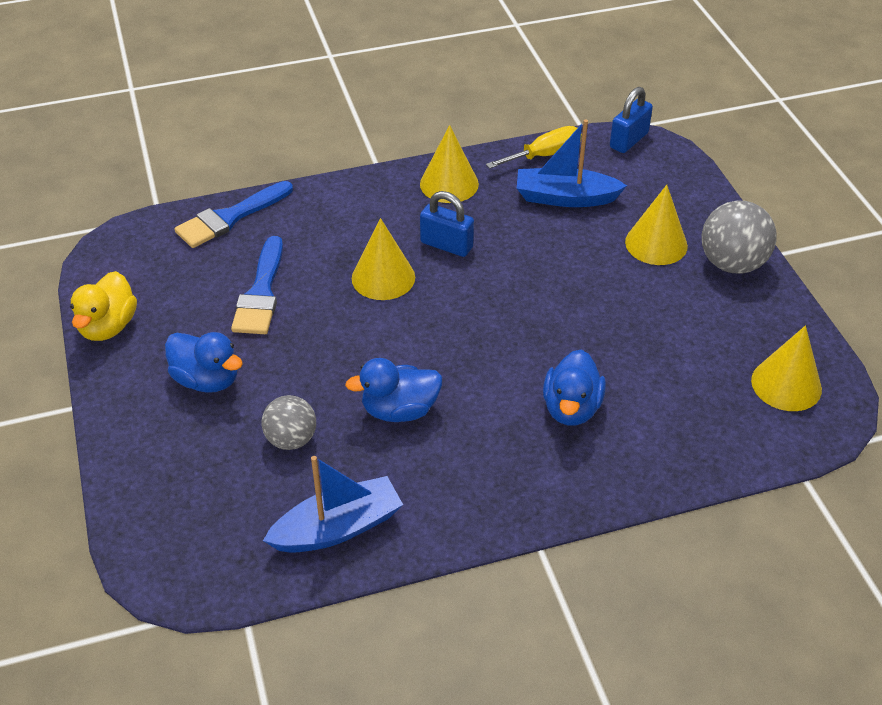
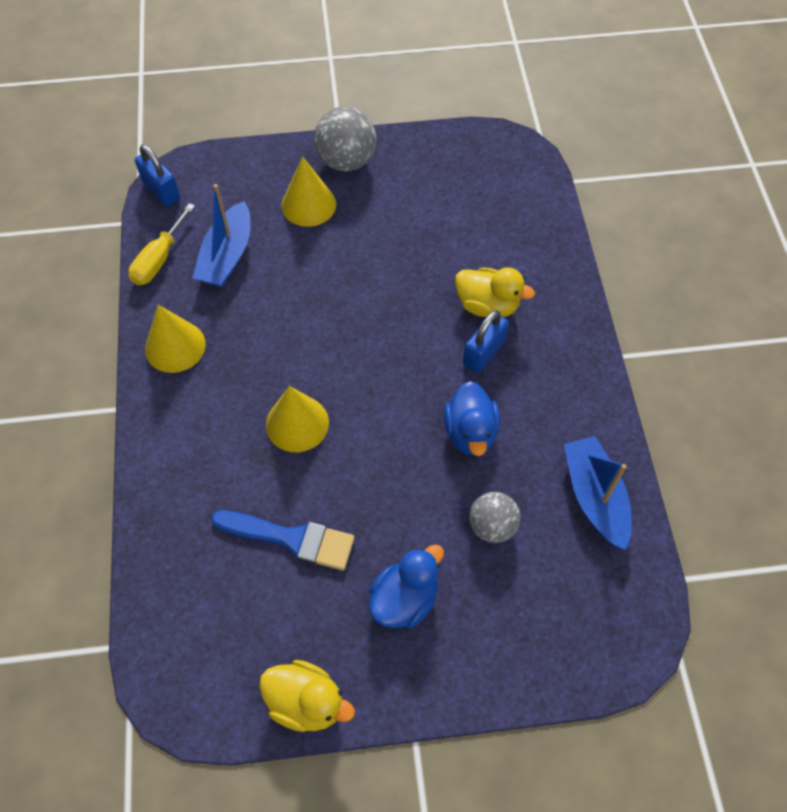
camera: 80 degrees left, 15 degrees up
(230, 218) = (162, 563): blue brush -> none
(446, 245) = (265, 363): blue padlock -> blue padlock (484, 353)
(544, 155) = (159, 259): yellow screwdriver -> yellow screwdriver turned 135 degrees counterclockwise
(571, 408) = (487, 305): blue duck -> yellow duck
(786, 384) = (484, 165): yellow cone -> none

